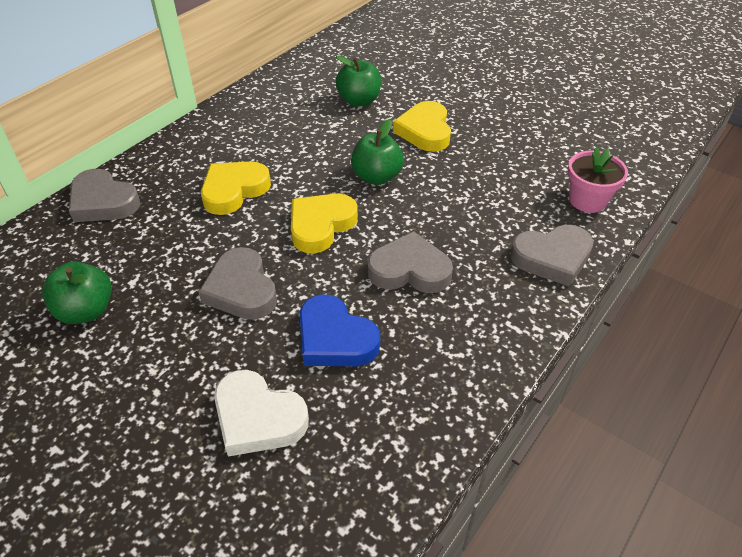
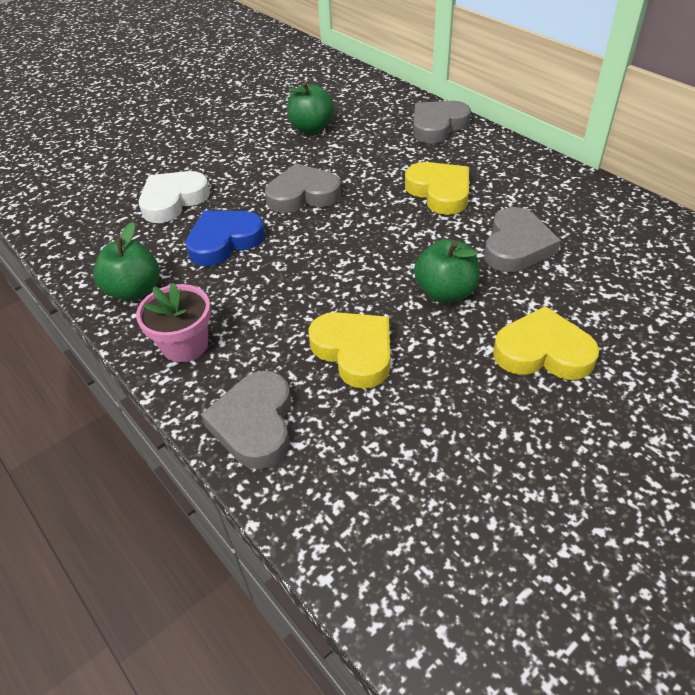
camera: 105 degrees right, 0 degrees up
(321, 225) = (371, 243): yellow heart -> yellow heart (354, 351)
(359, 101) = (620, 295): green apple -> green apple (134, 291)
(409, 270) = (285, 297): grey heart -> grey heart (516, 246)
(587, 200) = (350, 505): pink flower pot -> pink flower pot (185, 345)

